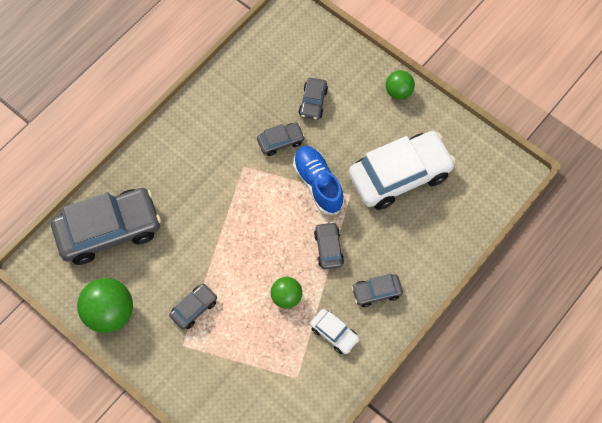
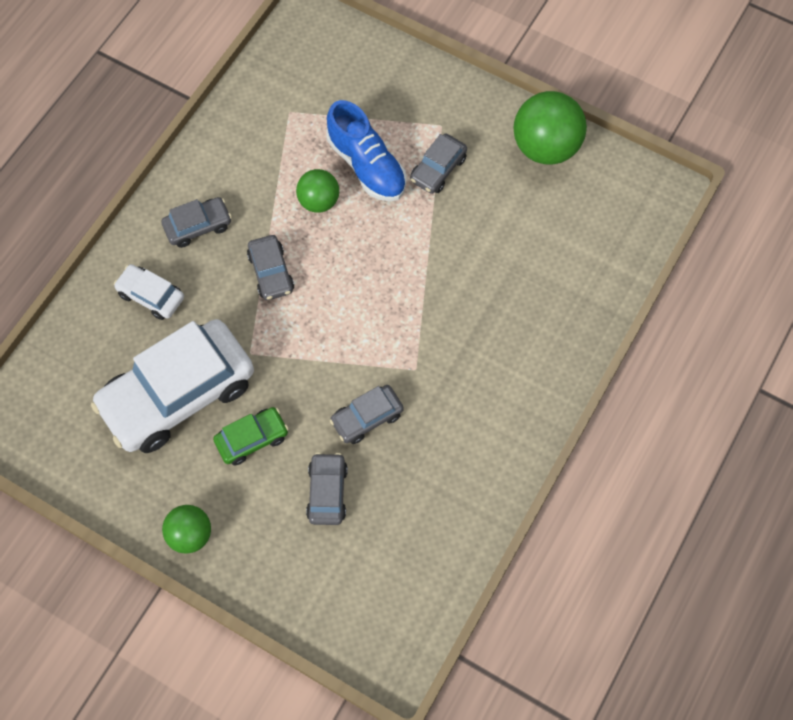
camera: 170 degrees right, 0 degrees up
(109, 230) = (582, 248): grey car -> none
(318, 184) = (299, 361): blue shoe -> blue shoe (367, 165)
(334, 333) = (249, 168): white car -> white car (151, 296)
(355, 140) = (252, 439): none -> green car

